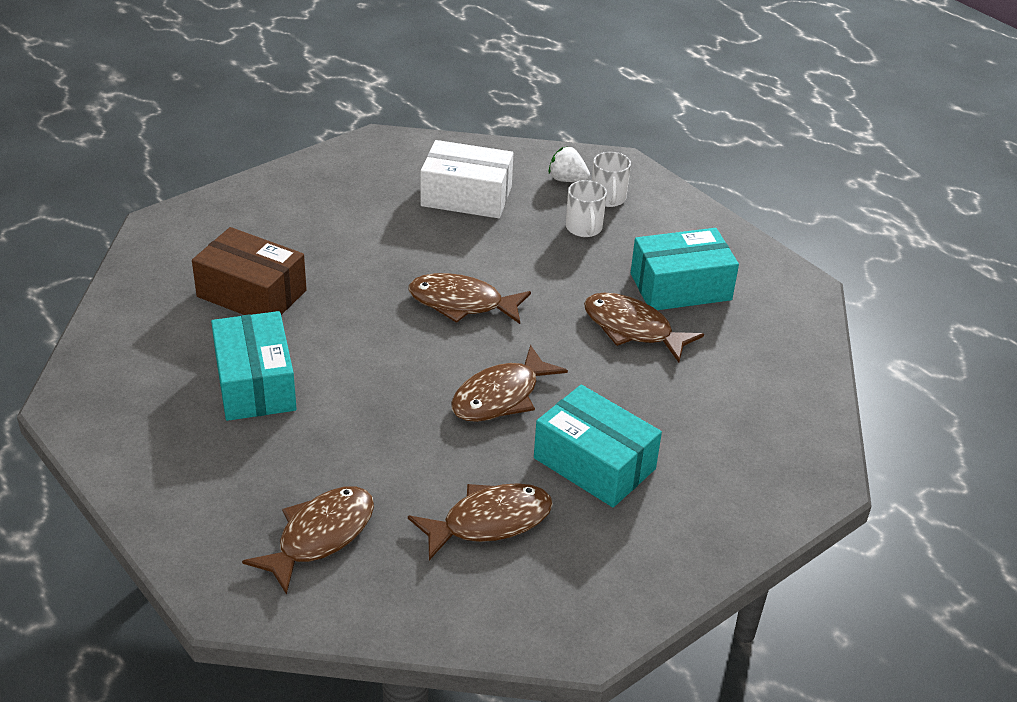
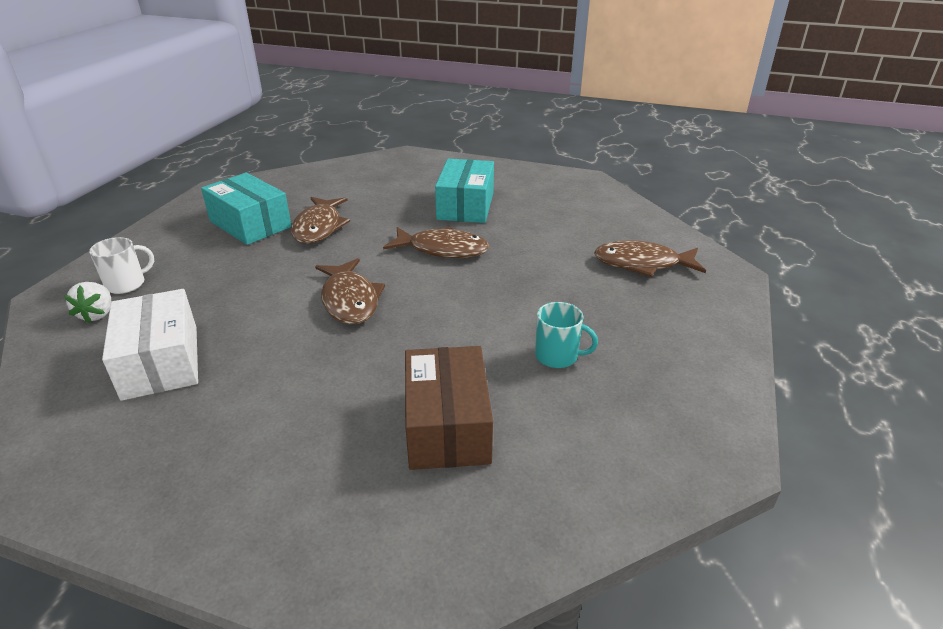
camera: 120 degrees left, 5 degrees down
(255, 383) = (557, 356): turquoise box -> turquoise mug
(489, 522) = (551, 220): brown fish -> none
(584, 228) = (188, 281): white mug -> none

